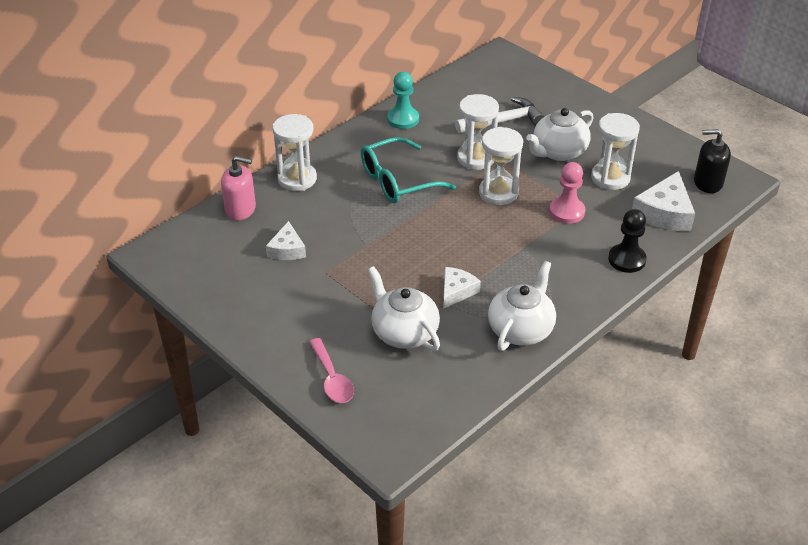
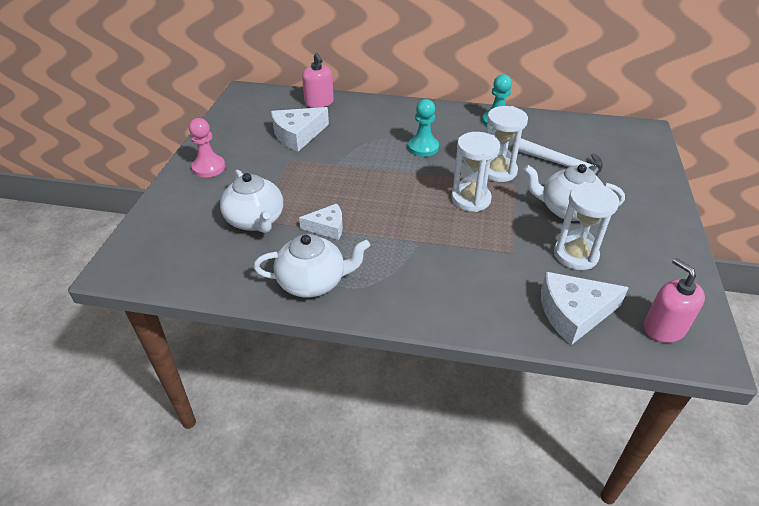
camera: 55 degrees right, 0 degrees up
(287, 249) = (298, 135): white cheese -> white cheese, size x1.61
(297, 179) = (374, 109): white hourglass -> none
(332, 379) = (179, 208): pink spoon -> none
(397, 181) = (423, 147): turquoise glasses -> turquoise pawn
(404, 333) = (255, 220): white teapot -> white teapot turned 135 degrees clockwise
(567, 212) = (494, 247): pink pawn -> pink pawn (209, 167)
(626, 259) = (473, 313): black pawn -> none
(708, 182) = (664, 328): black soap dispenser -> pink soap dispenser

